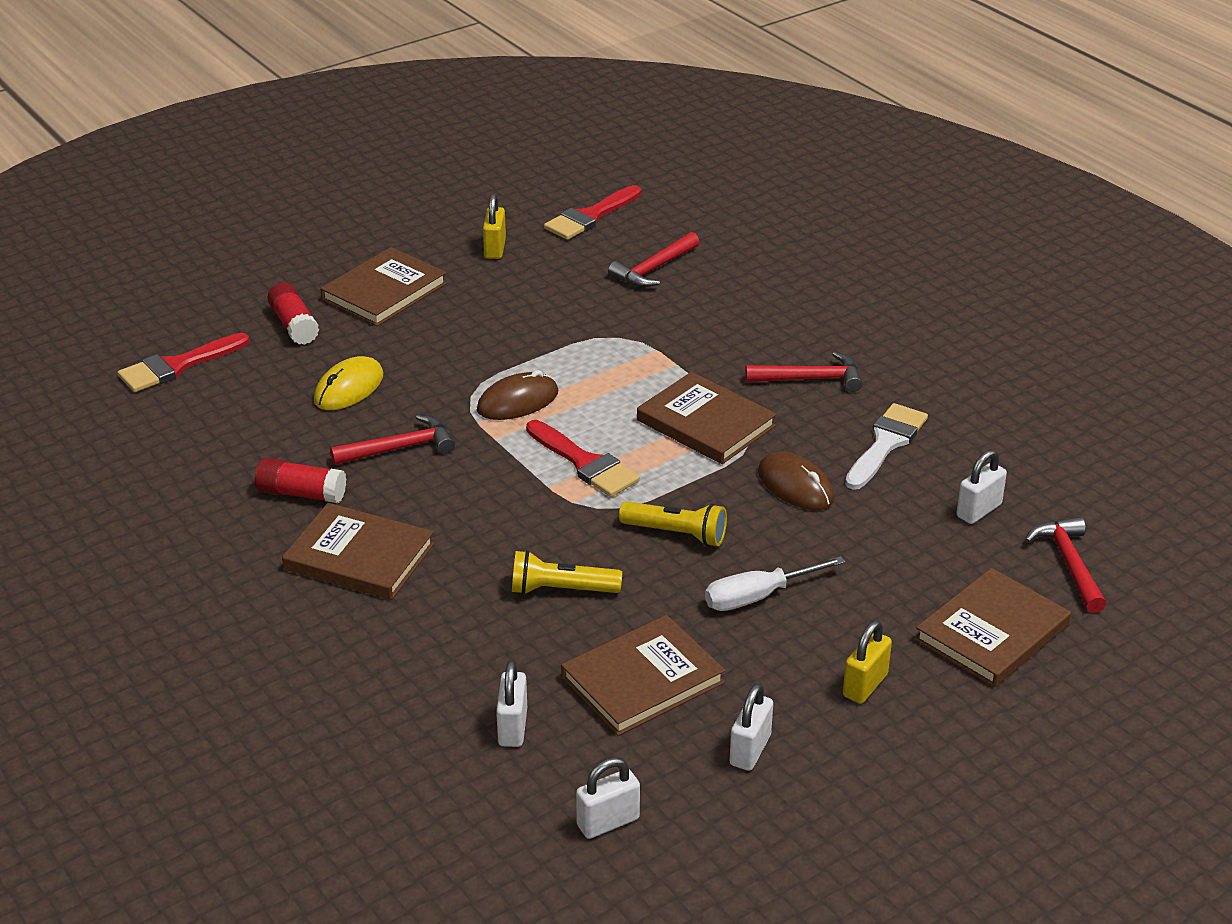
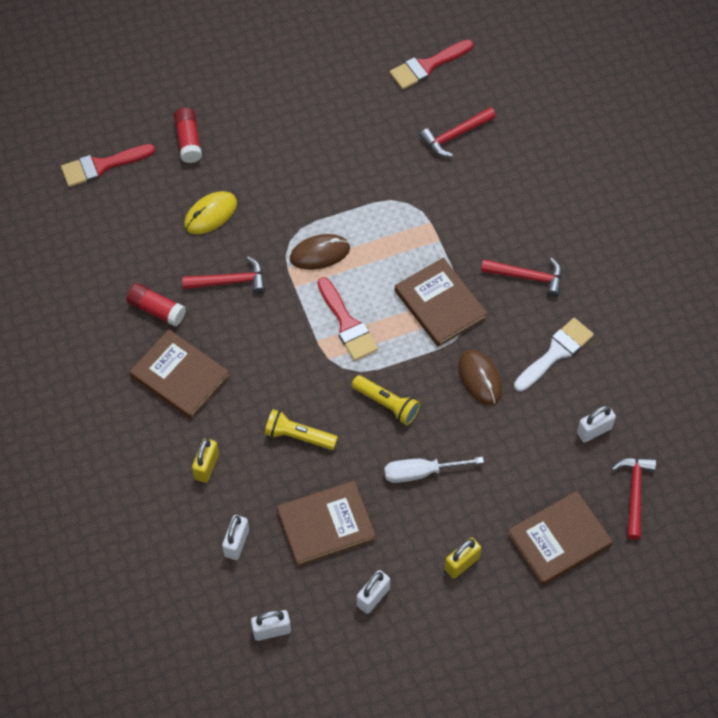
camera: 15 degrees right, 25 degrees up
(384, 292) = (258, 118): brown book -> none
(495, 249) = (348, 88): yellow padlock -> yellow padlock (206, 467)

